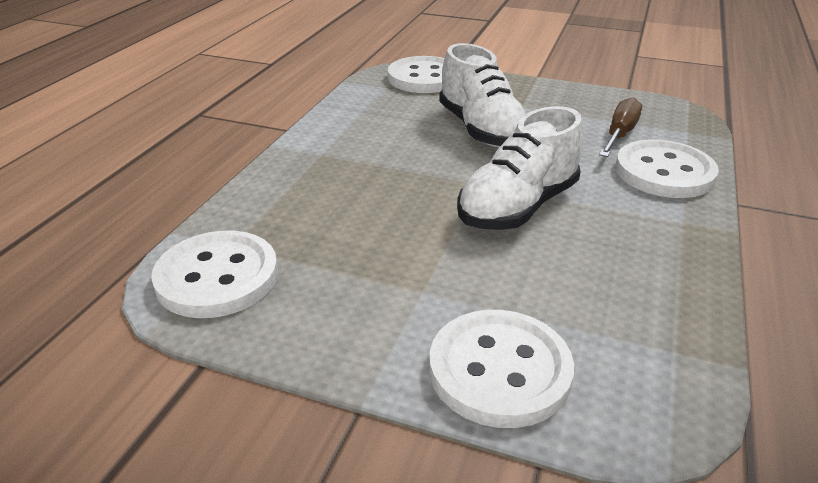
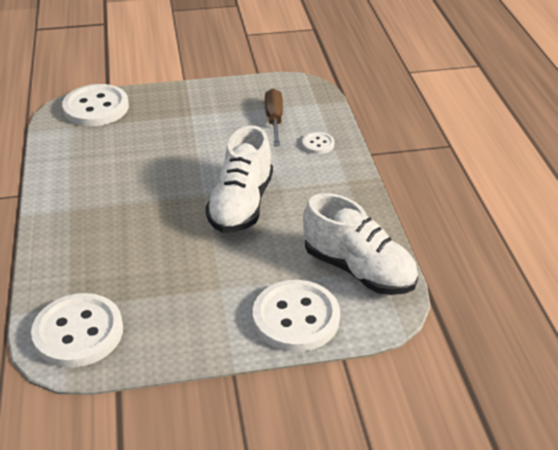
camera: 30 degrees left, 5 degrees up
(481, 129) = (175, 146): white shoe -> white shoe (358, 270)
(664, 172) = (318, 144): white button -> white button, size x0.47

